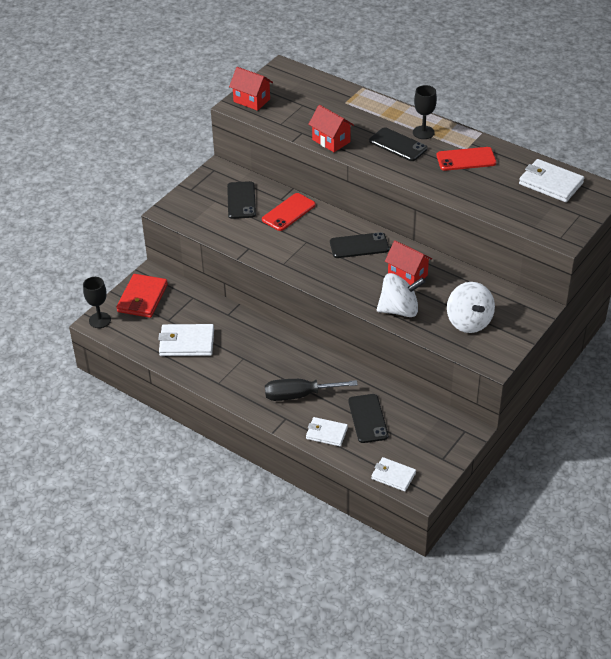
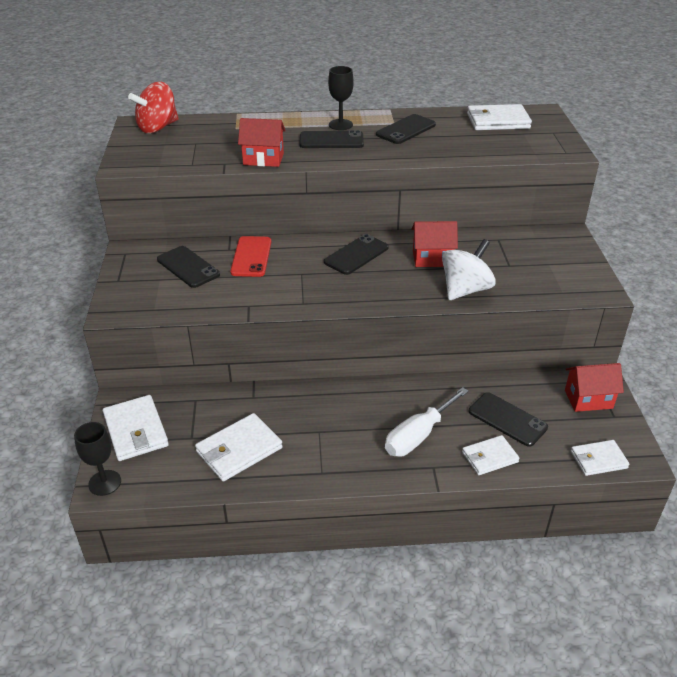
camera: 40 degrees left, 5 degrees down
(142, 298) = (136, 431): red wallet -> white wallet
(251, 100) = (135, 157): red house -> red house (588, 399)
(293, 78) = (157, 128): none -> red spinning top
(299, 395) = (418, 436): black screwdriver -> white screwdriver
(466, 159) = (406, 130): red phone -> black phone
(469, 322) = (535, 270): white spinning top -> none

